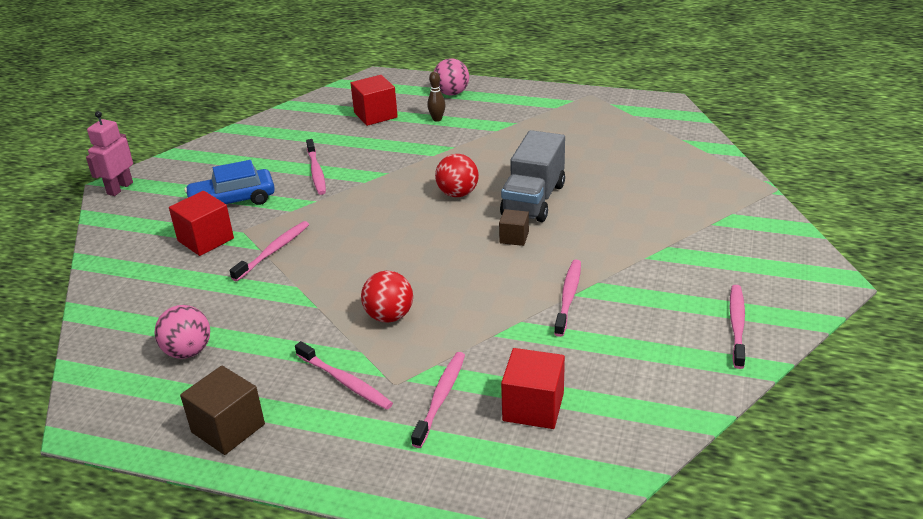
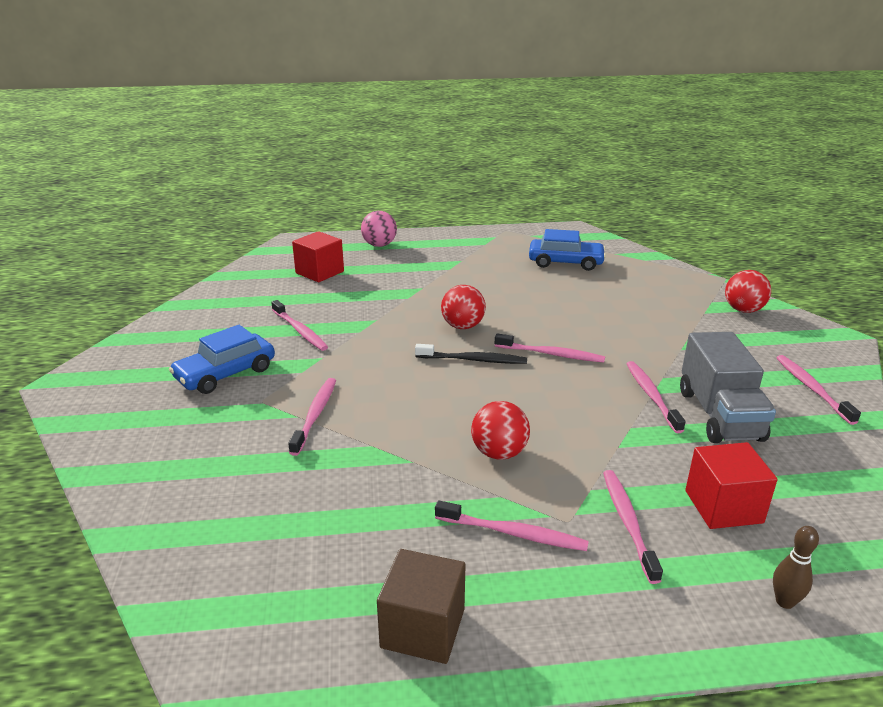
camera: 25 degrees left, 5 degrees down
(120, 188) = (71, 385): pink robot -> none
(188, 351) = (298, 549): pink ball -> none
(205, 240) = (224, 419): red cube -> none
(437, 119) = (385, 267): brown bowling pin -> brown bowling pin (784, 602)
(439, 229) = (474, 360): none -> black toothbrush
(514, 237) = (552, 354): brown cube -> pink toothbrush
(533, 200) = (538, 319): grey truck -> grey truck (719, 415)
(618, 142) = (565, 262): none -> blue car
(756, 229) = (743, 310): none -> red ball

